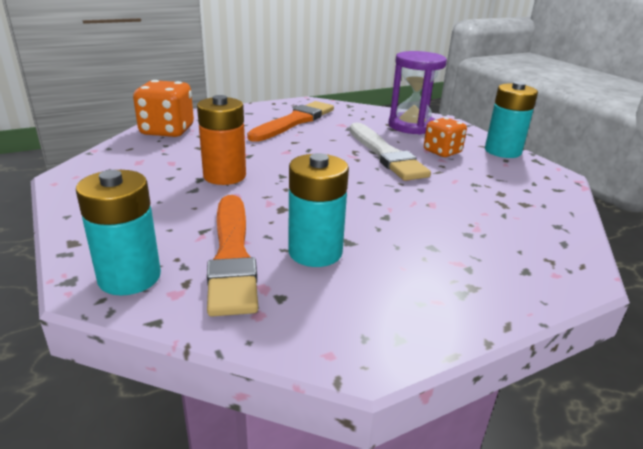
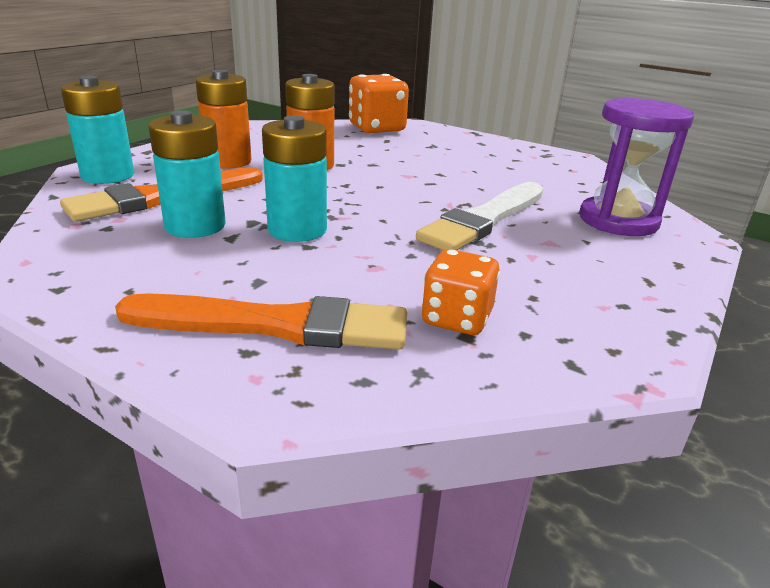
camera: 60 degrees right, 0 degrees up
(169, 207) = (228, 161): none -> orange battery
(294, 121) = (496, 163): orange brush -> orange brush (275, 325)
(442, 152) = (559, 252): orange dice -> orange dice (456, 319)
(502, 151) = (655, 298): turquoise battery -> turquoise battery (297, 230)

